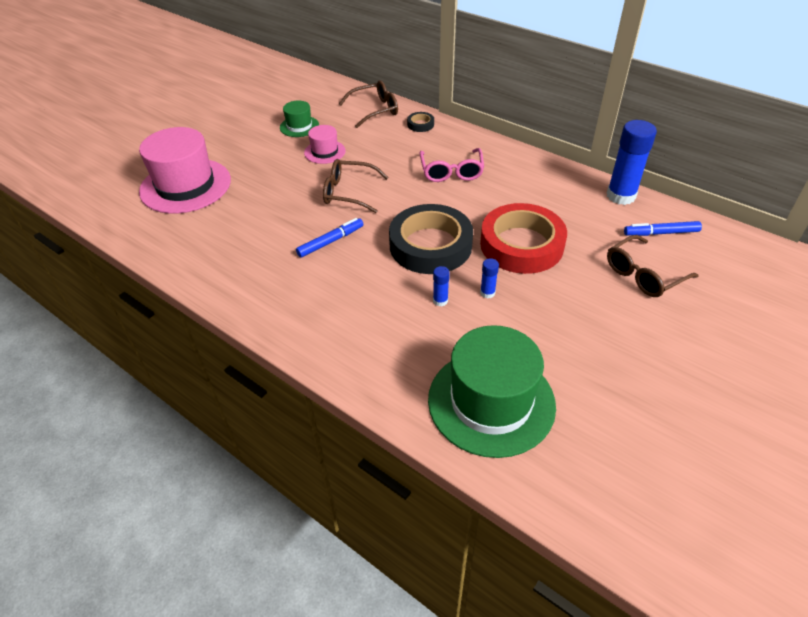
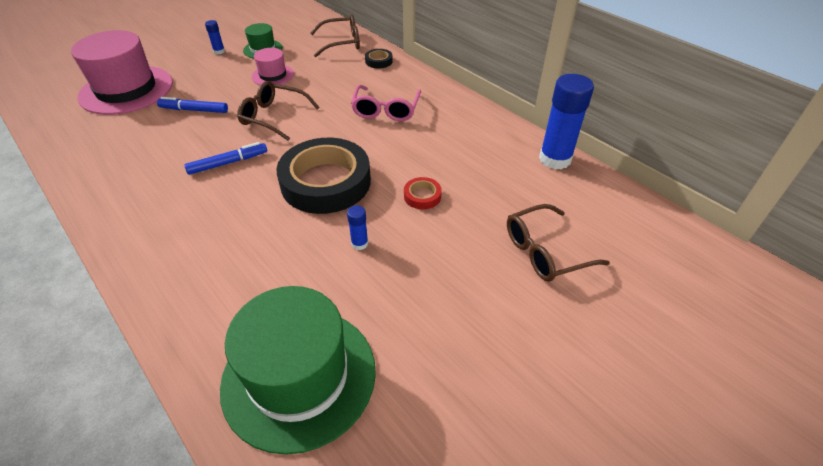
camera: 10 degrees right, 0 degrees up
(440, 300) = (304, 244): blue glue stick -> blue glue stick (219, 51)
(521, 245) = (422, 196): red tape -> red tape, size x0.41
(661, 233) = (584, 206): blue marker -> blue marker (194, 110)

